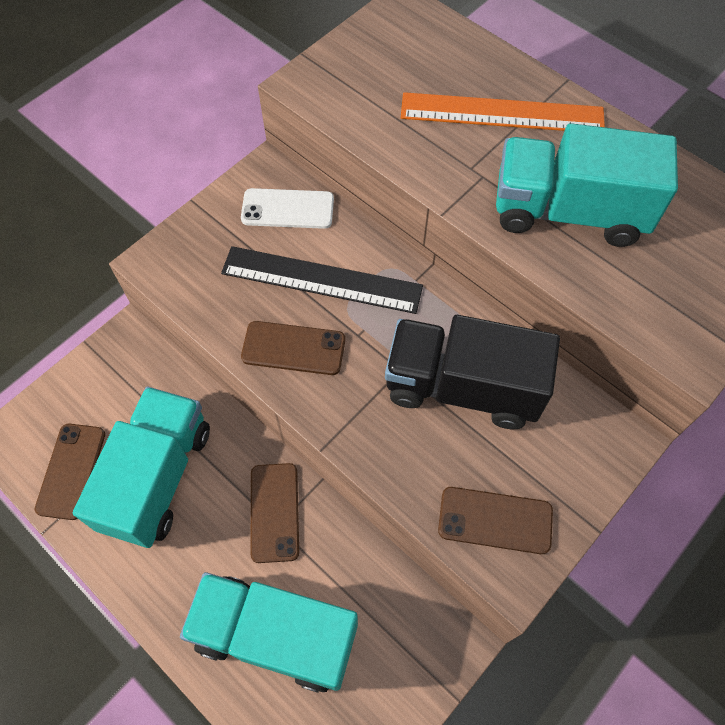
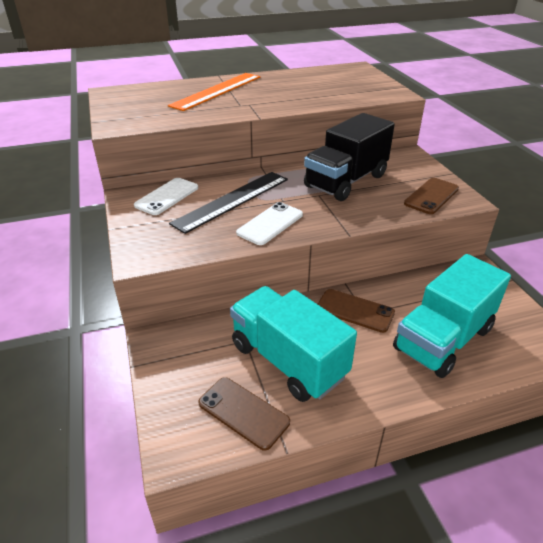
camera: 60 degrees left, 25 degrees down
(293, 348) = (270, 224): brown phone -> white phone
(568, 212) = (295, 94): turquoise truck -> none

